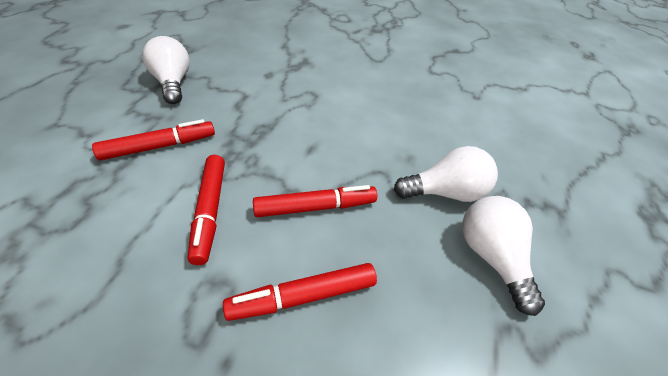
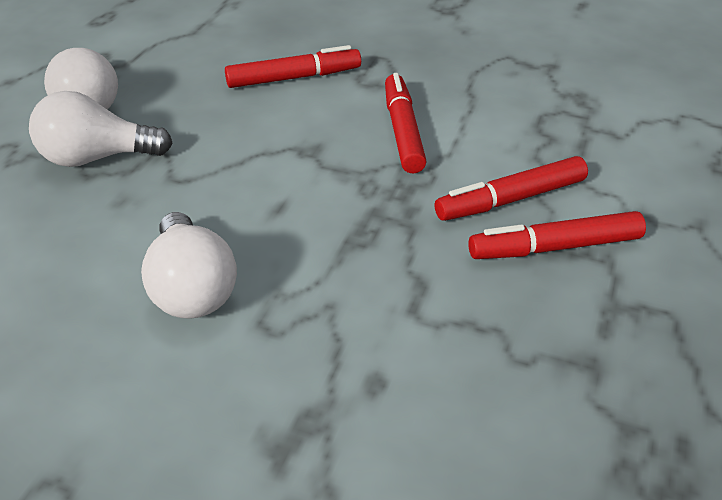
camera: 175 degrees left, 5 degrees down
(173, 83) = (579, 332): white light bulb -> white light bulb (192, 288)
(315, 207) = (277, 138): red marker -> red marker (555, 247)

